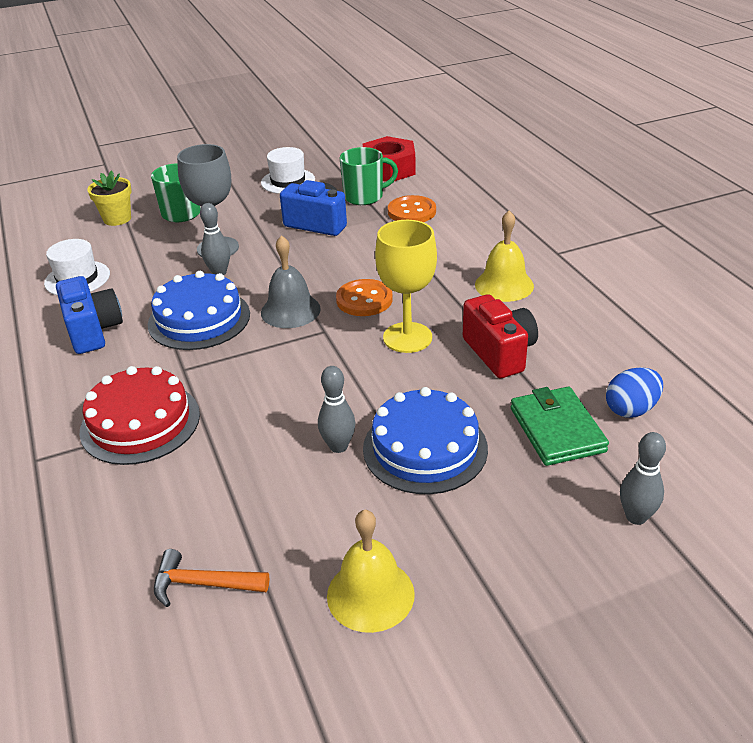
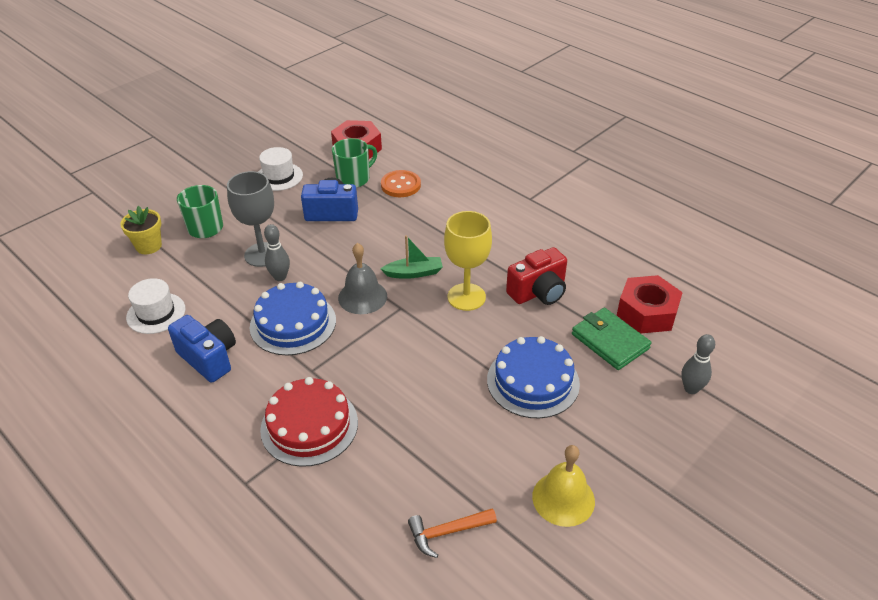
camera: 25 degrees left, 5 degrees up
(338, 446) = (473, 398): grey bowling pin -> none
(364, 300) = (414, 273): orange button -> green boat
(499, 353) = (538, 292): red camera -> red camera turned 105 degrees clockwise
(504, 285) = (508, 235): yellow bell -> none
(631, 409) = (647, 312): blue egg -> red nut

